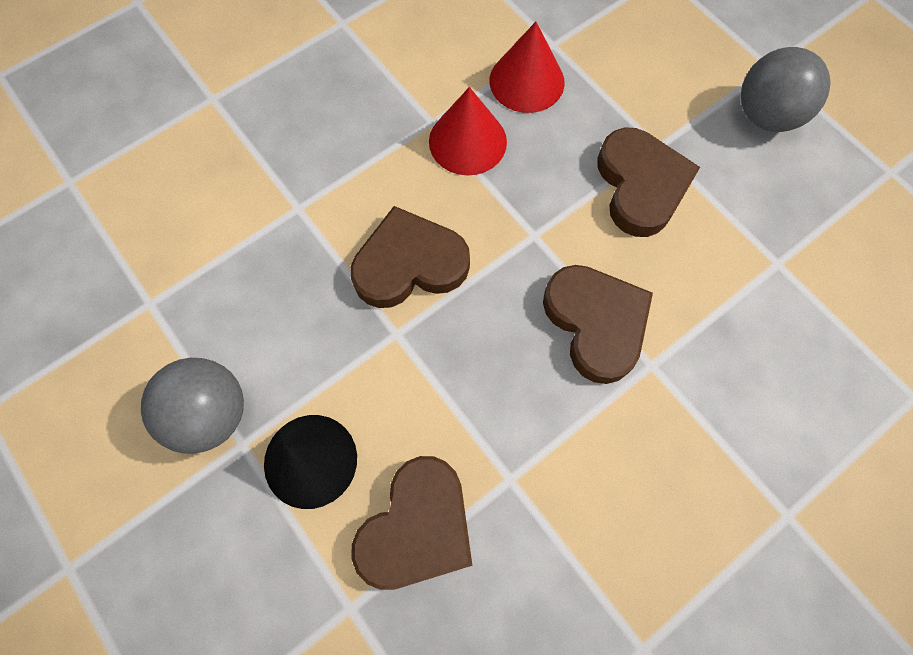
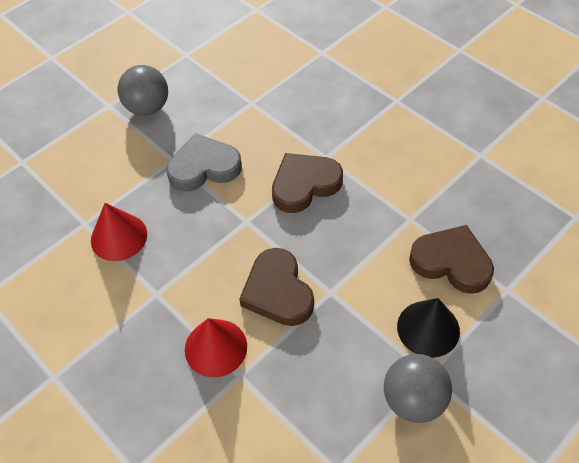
camera: 95 degrees left, 15 degrees down
(467, 141) = (173, 268): red cone -> red cone (215, 347)
(640, 186) = (204, 167): brown heart -> grey heart

